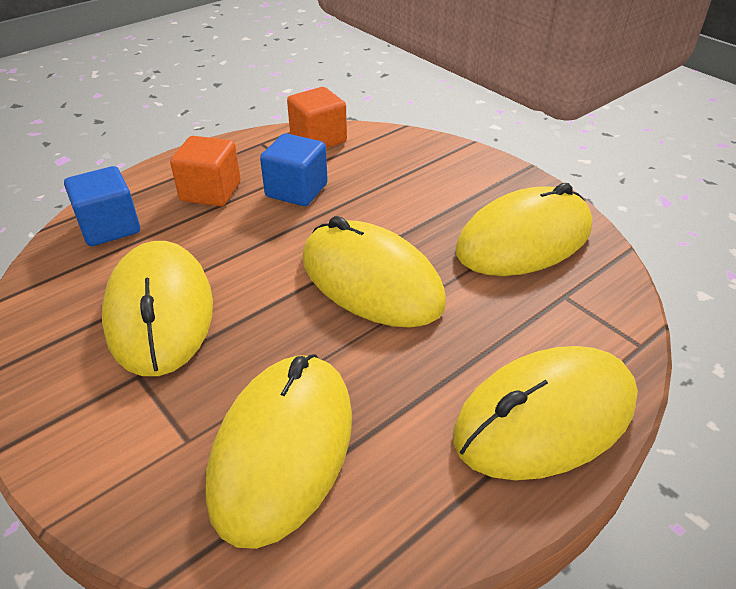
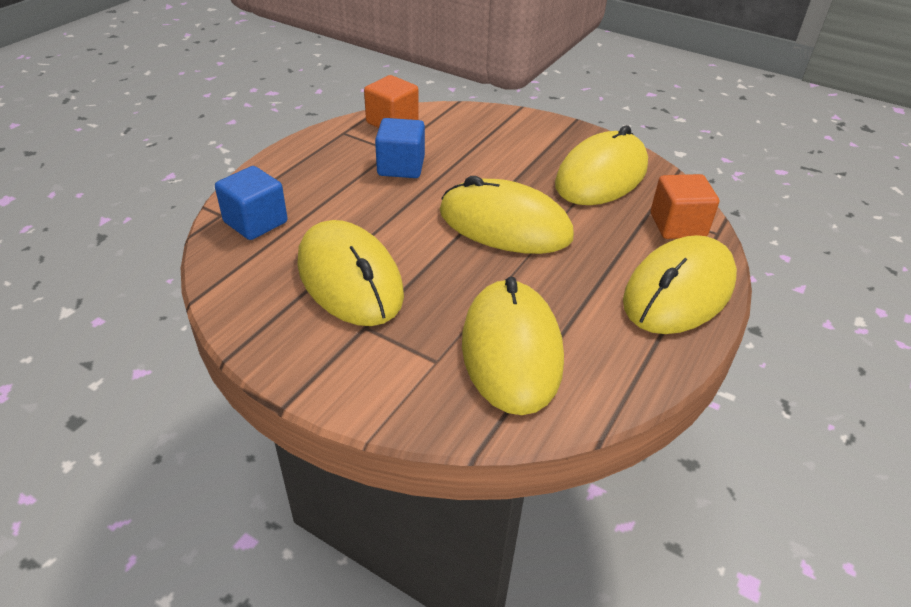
camera: 20 degrees left, 0 degrees up
(210, 192) = (326, 179): orange cube -> orange cube (677, 225)

